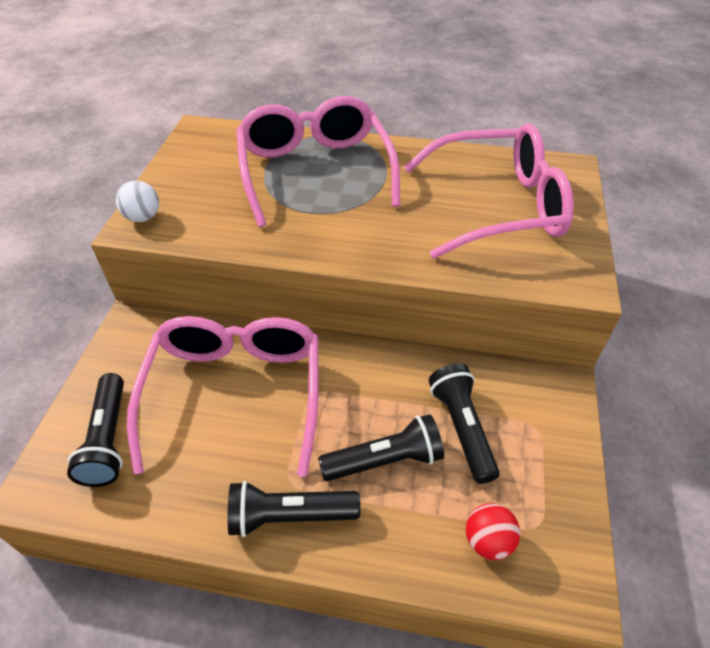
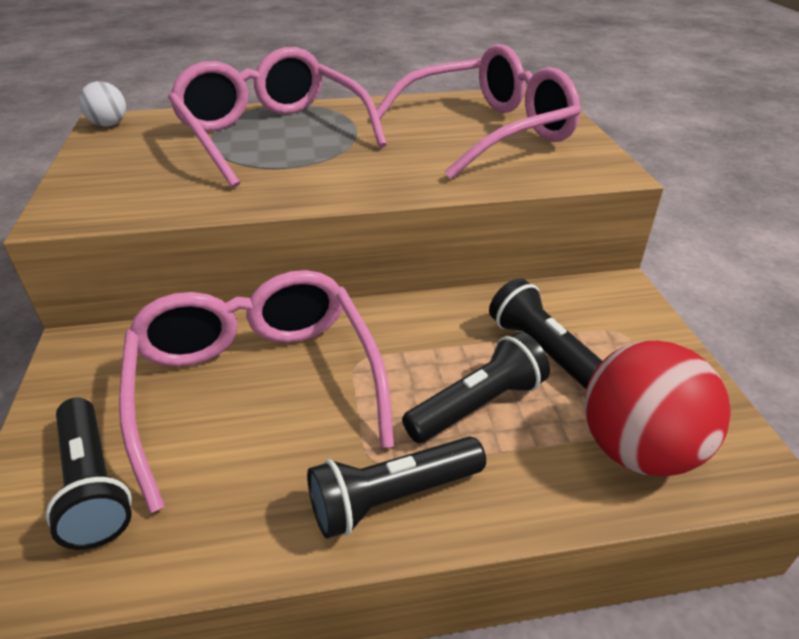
camera: 20 degrees left, 10 degrees down
(143, 217) = (70, 205): white ball -> white ball (109, 125)
(488, 540) = (637, 450): red ball -> red ball, size x1.96

